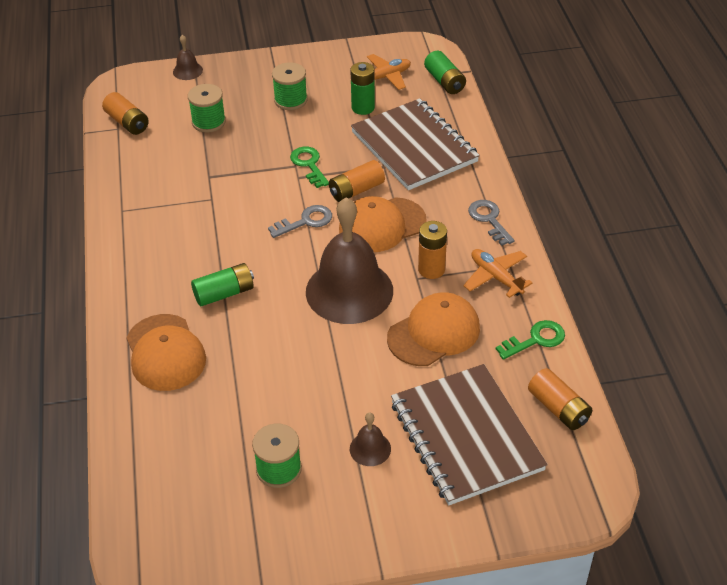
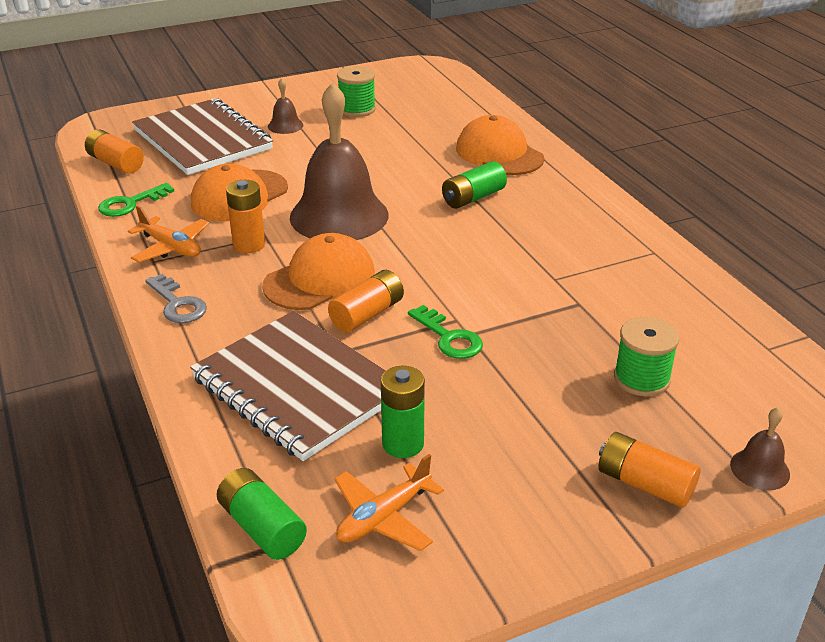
camera: 165 degrees right, 10 degrees down
(127, 122) = (763, 358): orange battery -> orange battery (644, 484)
(290, 100) = (535, 438): green spool -> none
(305, 221) = (419, 271): grey key -> none

